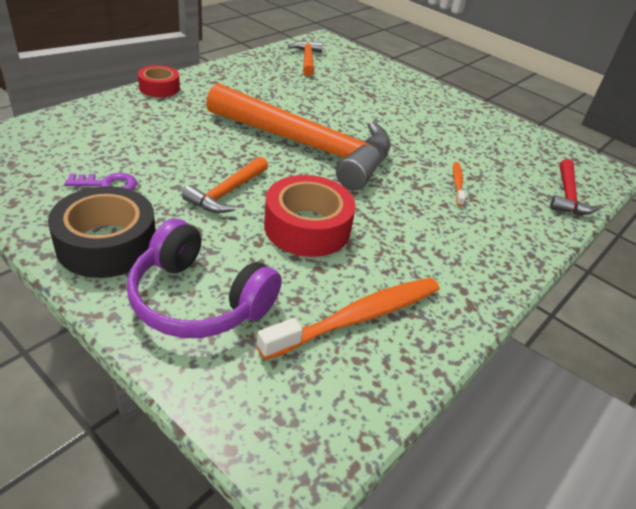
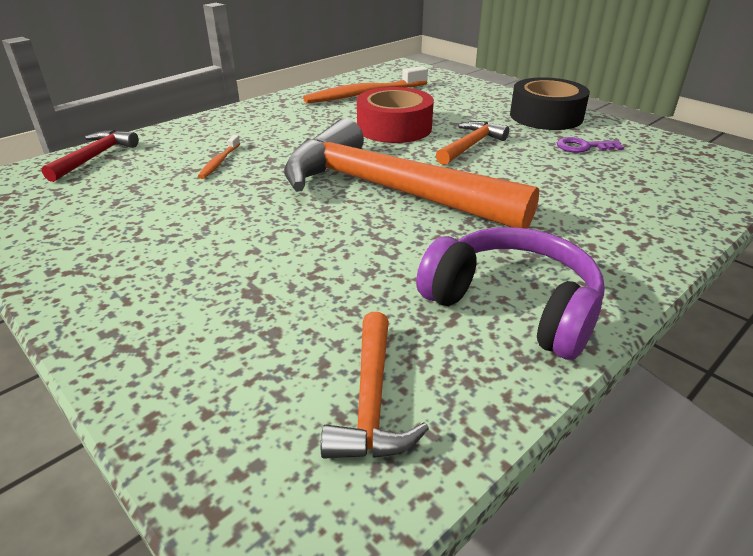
camera: 170 degrees left, 5 degrees down
(159, 88) = (643, 266): red tape -> none
(198, 300) = (467, 98): purple headphones -> purple headphones (513, 305)

